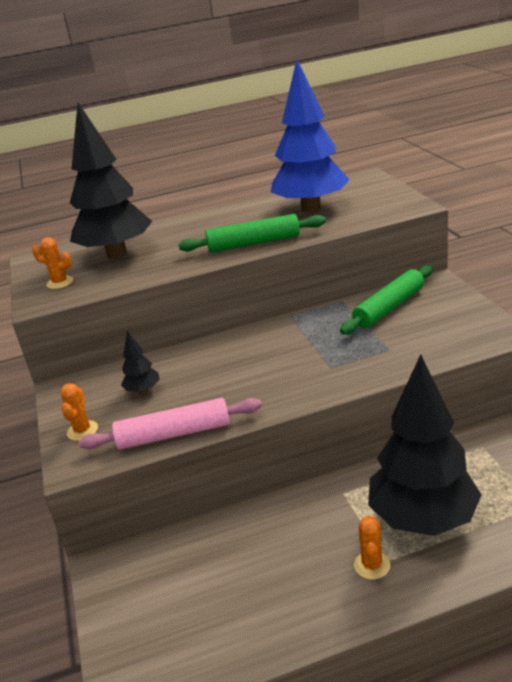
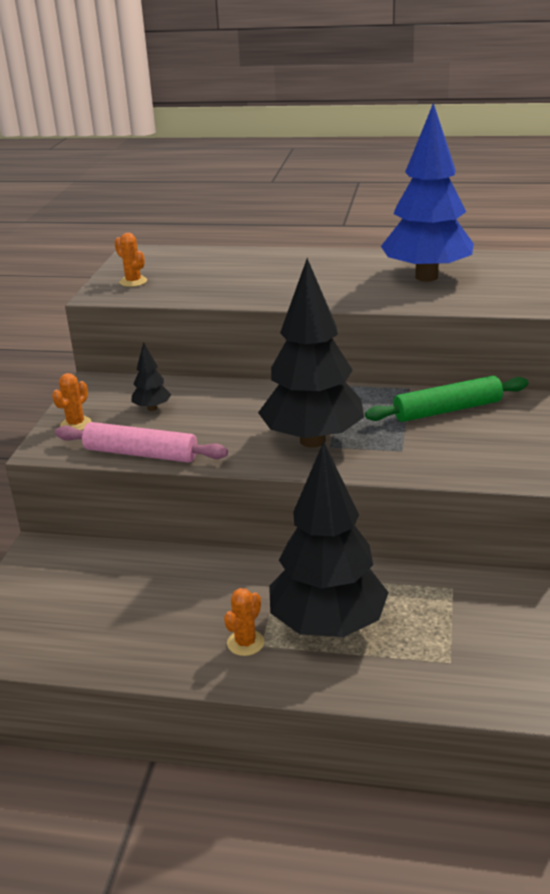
camera: 25 degrees right, 0 degrees up
(117, 254) = (205, 269): black tree -> black tree (312, 440)
(254, 243) = (331, 296): green rolling pin -> none

